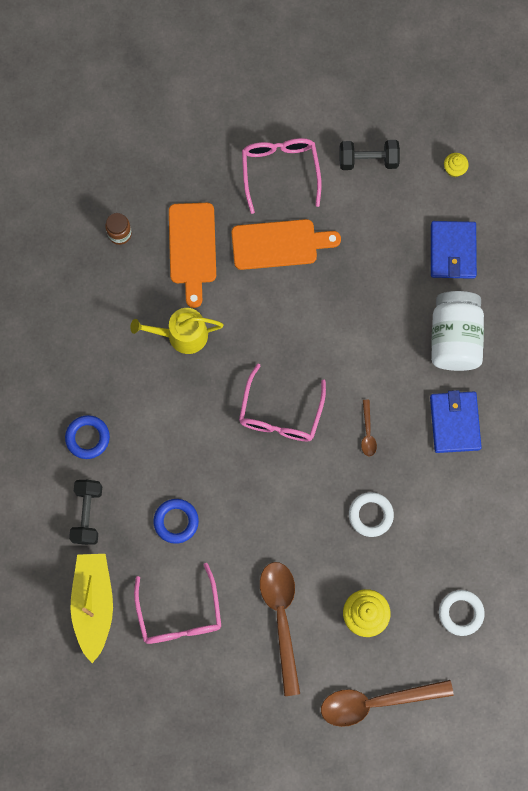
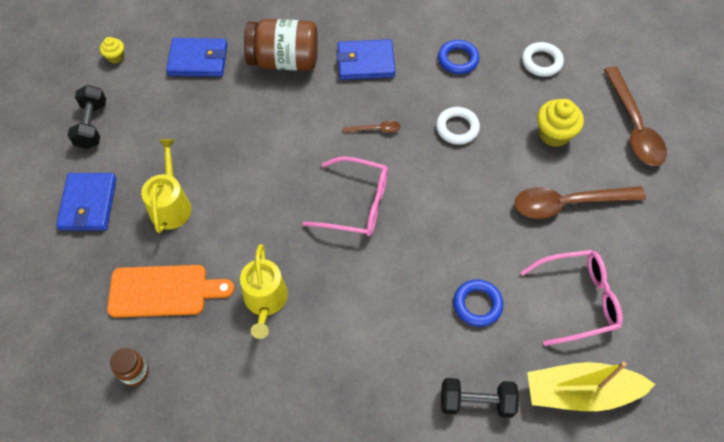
camera: 90 degrees left, 15 degrees down
(87, 438) = (385, 404): blue ring -> blue ring (458, 59)
(279, 244) = (171, 205): orange cutting board -> yellow watering can
(280, 171) = (88, 204): pink glasses -> blue wallet
(454, 338) = (284, 60): white jar -> brown jar

